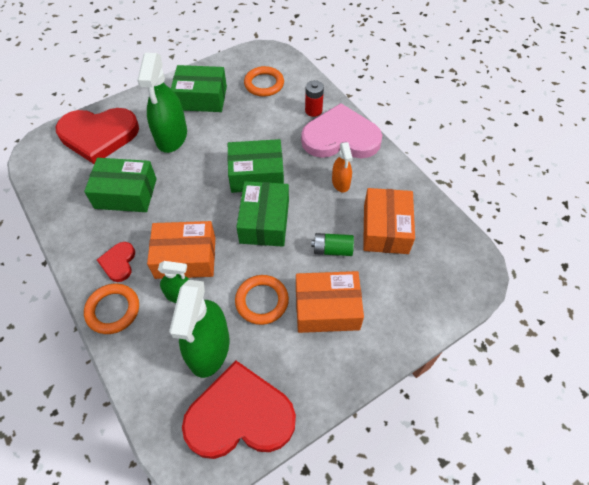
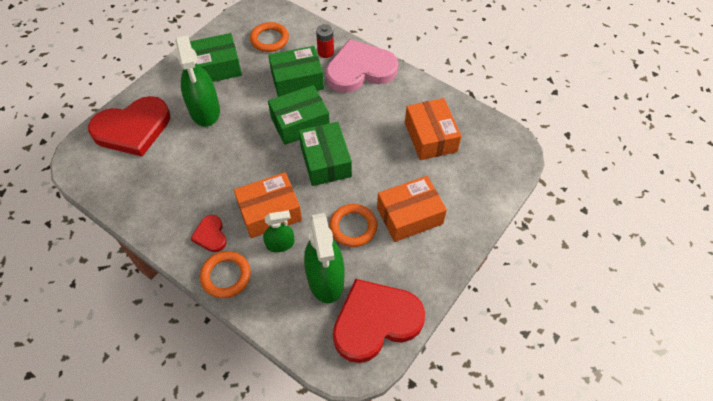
camera: 20 degrees left, 0 degrees up
(126, 193) = (186, 174): green box -> green box (297, 80)
(332, 249) = (393, 167): green battery -> none
(341, 182) = (377, 109): orange spray bottle -> none

